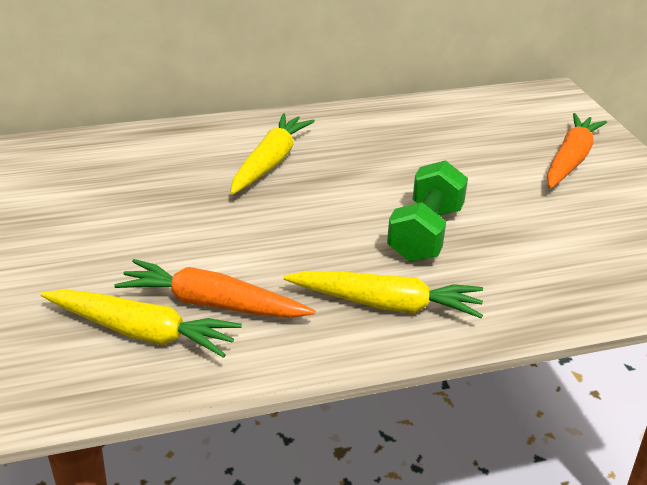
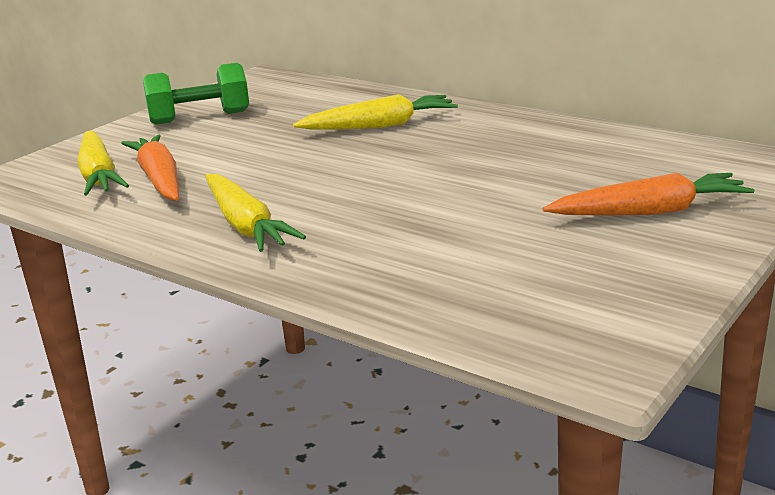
camera: 55 degrees right, 10 degrees down
(425, 233) = (377, 203): green dumbbell -> green dumbbell (200, 118)

